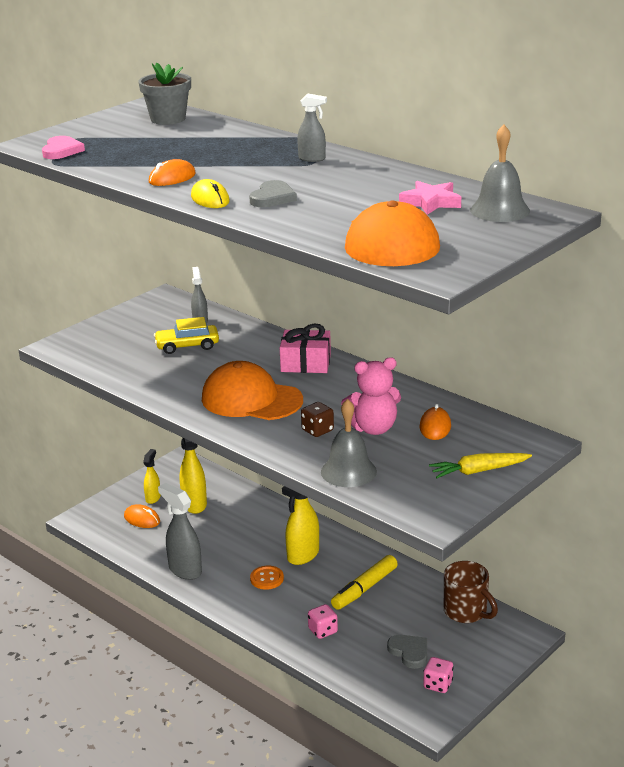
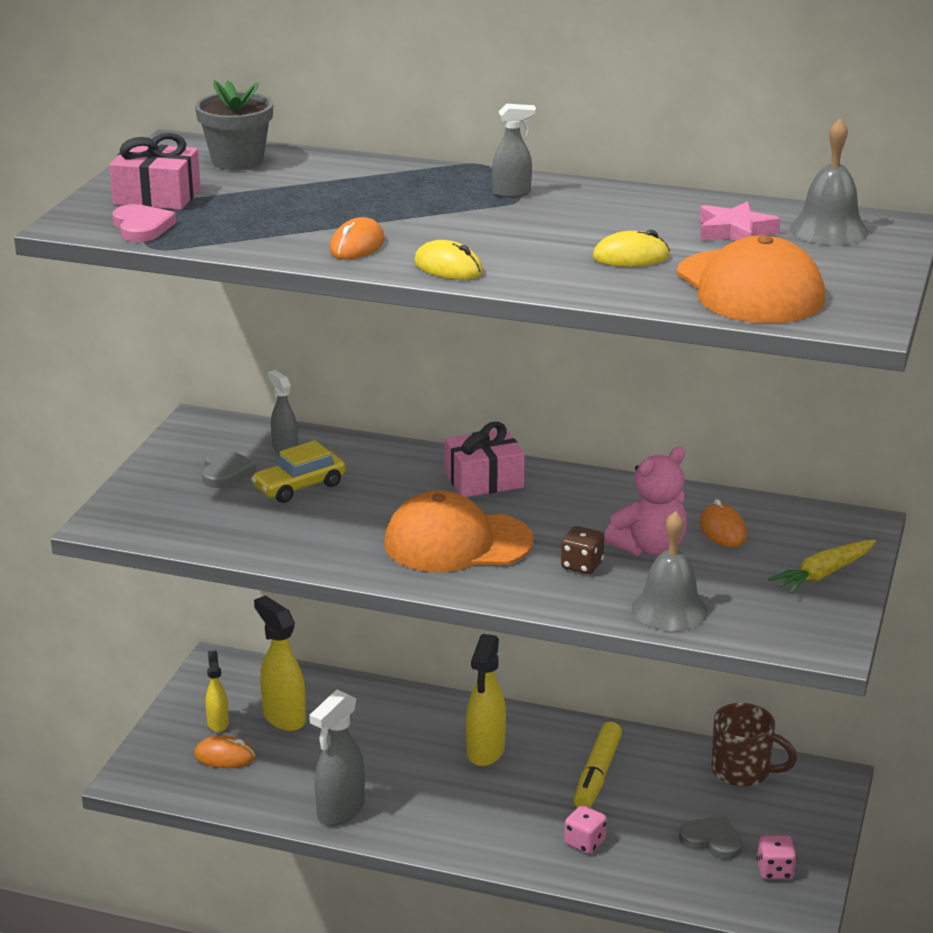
camera: 25 degrees left, 0 degrees up
(94, 134) = (157, 196): none -> pink gift
(184, 570) = (340, 811): grey spray bottle -> grey spray bottle turned 75 degrees counterclockwise
(267, 579) = (461, 794): orange button -> none
(272, 198) = (529, 254): grey heart -> grey heart (225, 472)
(336, 209) = (631, 257): none -> yellow mouse

